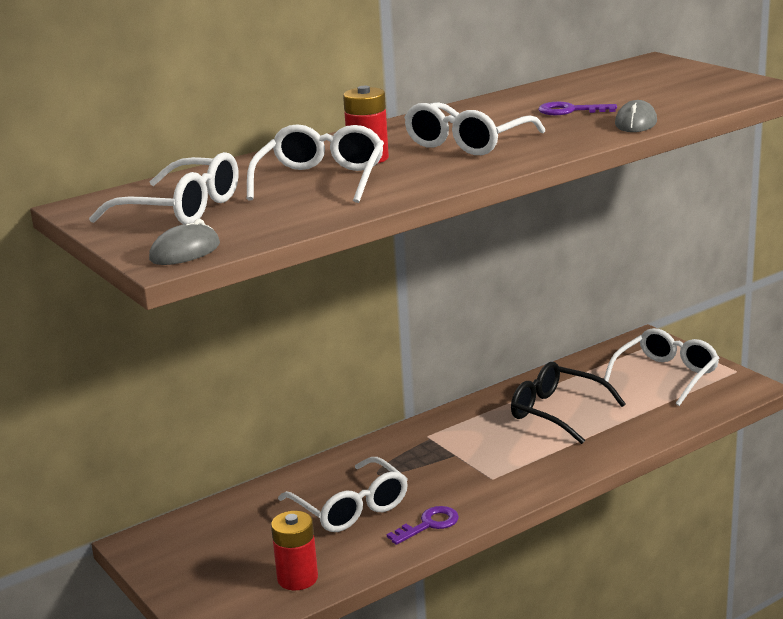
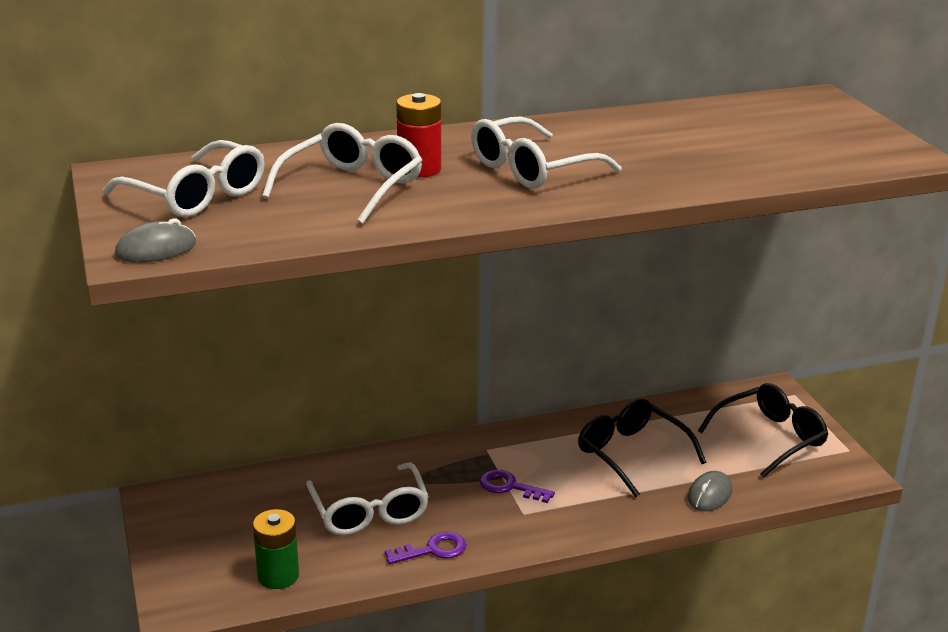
camera: 15 degrees right, 5 degrees up
(297, 578) = (278, 576): red battery -> green battery
(570, 111) = (671, 147): purple key -> purple key (509, 487)
(635, 123) = (726, 178): grey mouse -> grey mouse (709, 495)
(666, 375) = (770, 438): white glasses -> black glasses

